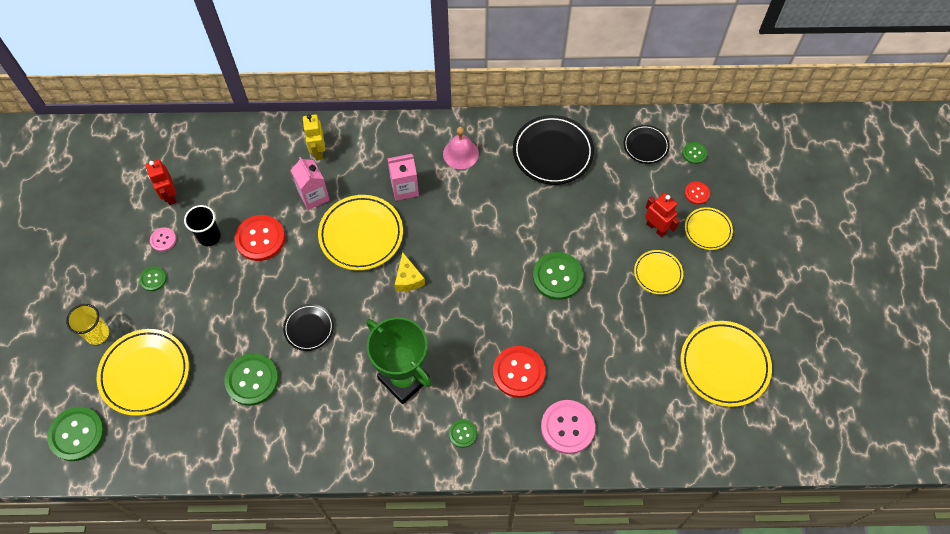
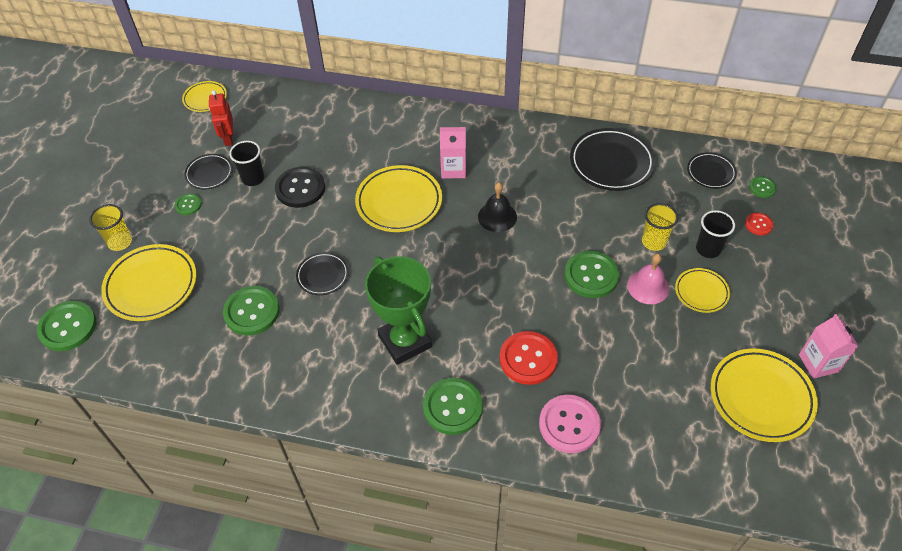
camera: 15 degrees right, 10 degrees down
(163, 240) = (209, 174): pink button -> black plate
(260, 239) = (300, 188): red button -> black button
(313, 196) = (363, 161): pink carton -> pink carton (818, 363)
(318, 151) = (378, 124): yellow robot -> none
(408, 278) = (435, 249): yellow cheese -> none
(458, 232) = (497, 216): none -> black bell
(460, 153) = (517, 149): pink bell -> pink bell (648, 287)
(462, 433) = (452, 407): green button -> green button, size x1.92
(607, 230) = (653, 242): none -> yellow cup
(656, 228) = (708, 249): red robot -> black cup
(707, 230) = (764, 261): yellow plate -> yellow plate (205, 99)

